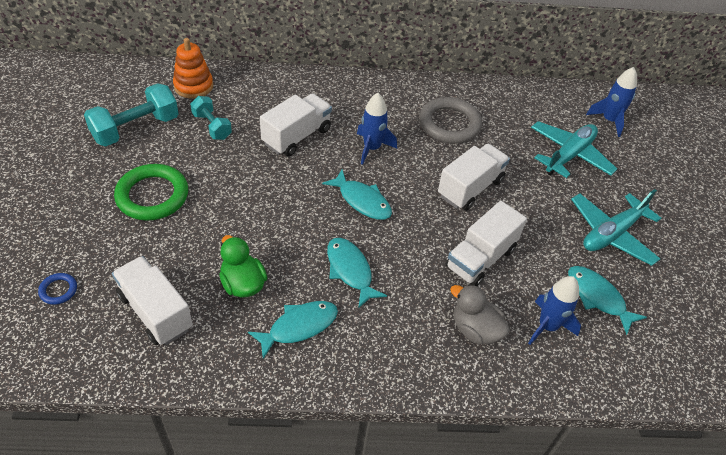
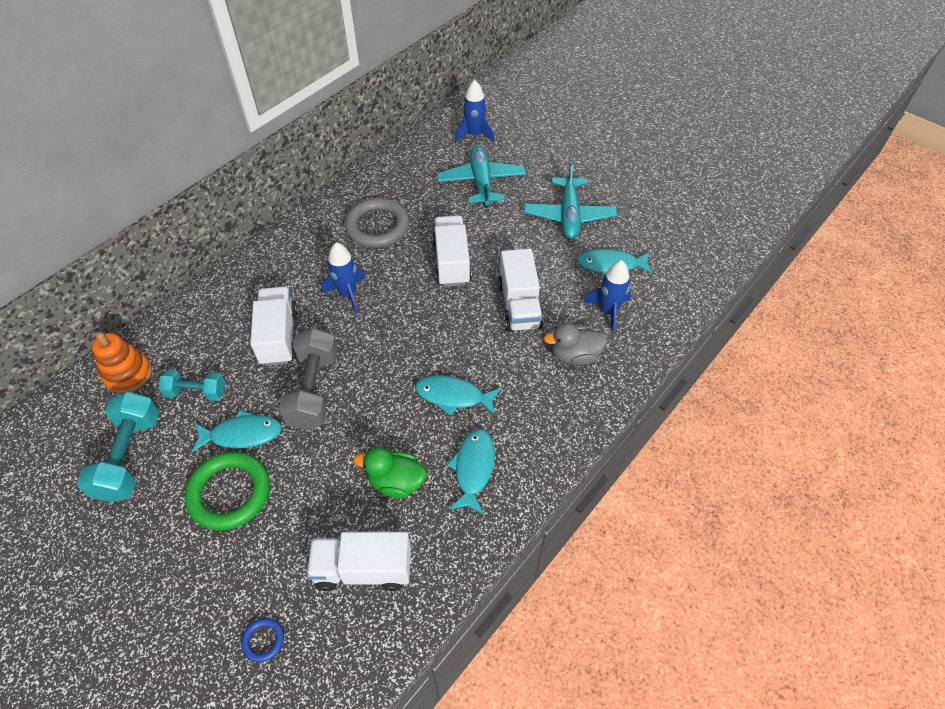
camera: 45 degrees left, 5 degrees up
(273, 184) = (313, 390): none -> grey dumbbell
(362, 201) = (394, 339): turquoise fish -> turquoise fish (242, 434)

